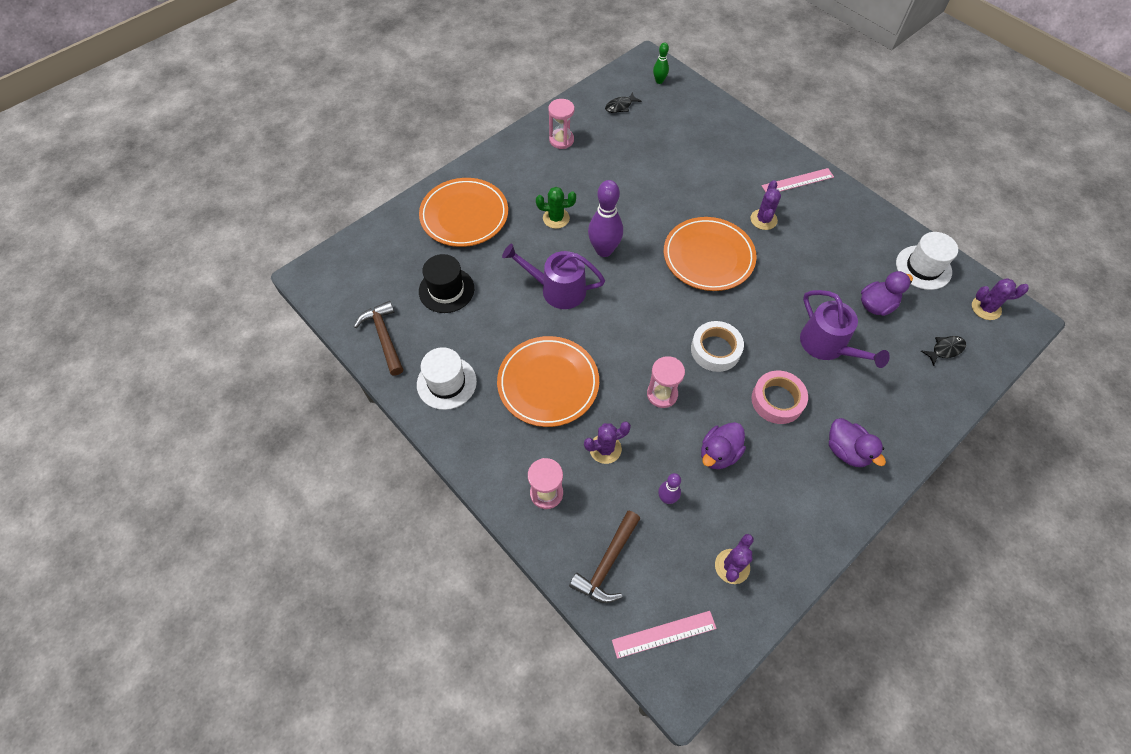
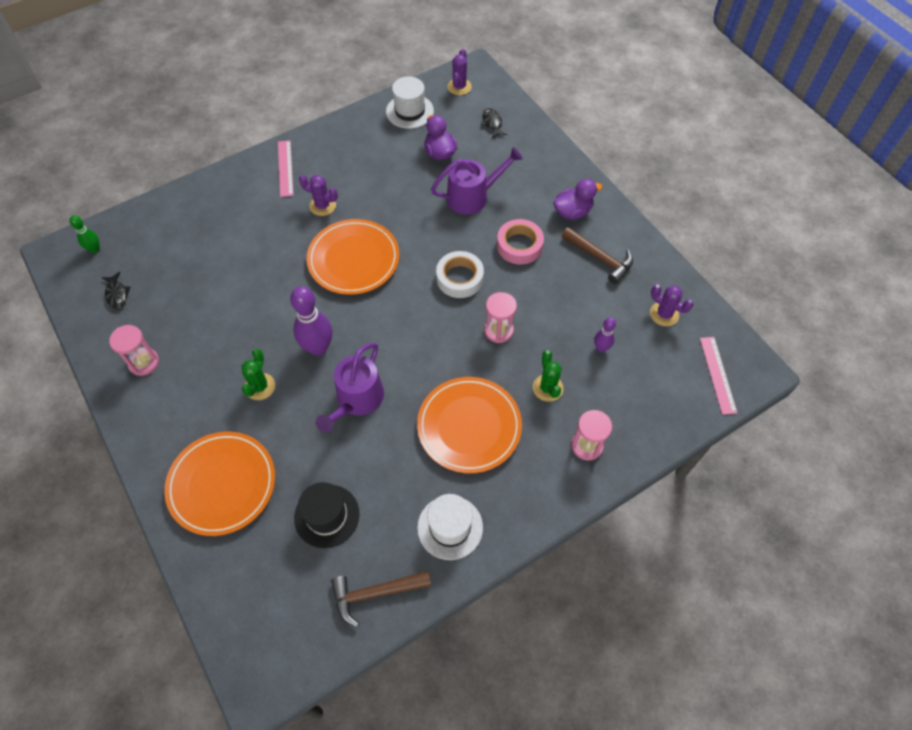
camera: 80 degrees left, 0 degrees up
(605, 449) = (547, 388): purple cactus -> green cactus
(607, 563) = (656, 406): brown hammer -> brown hammer (600, 258)
(718, 453) = (564, 300): purple duck -> none

